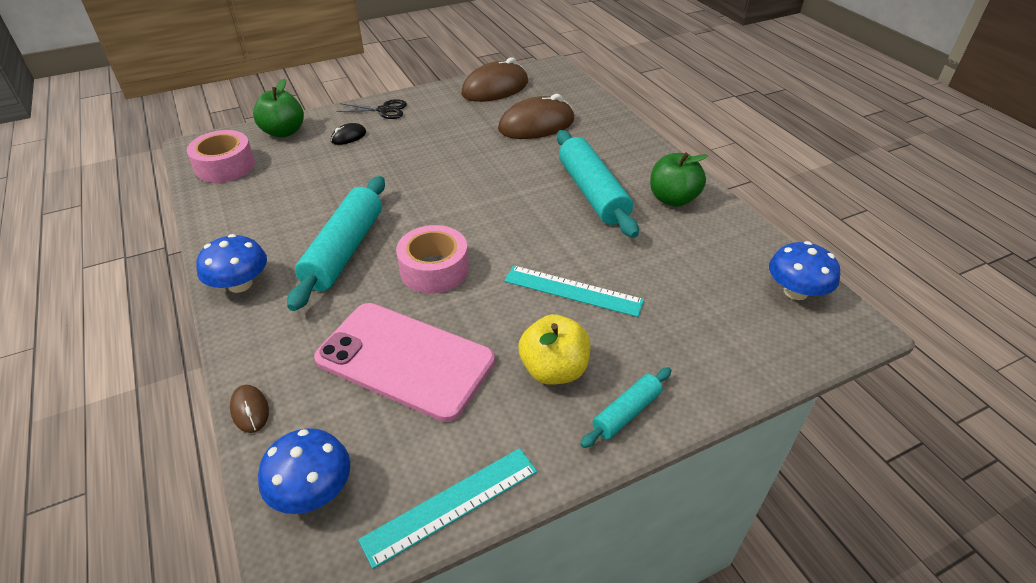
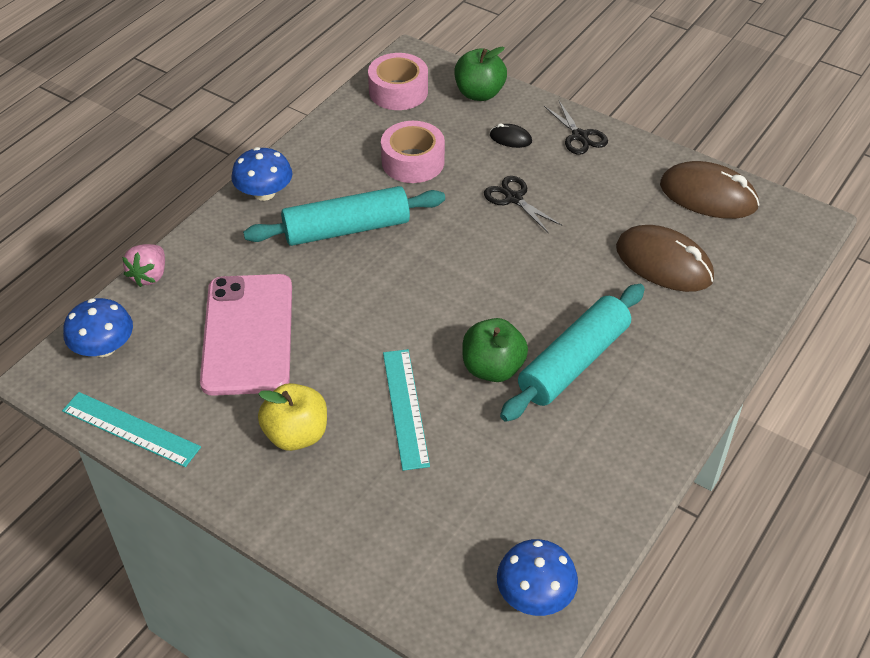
camera: 60 degrees right, 5 degrees up
(250, 410) = (149, 275): brown mouse -> pink strawberry
(410, 158) = (513, 198): none -> black scissors
(434, 269) = (365, 298): pink tape -> pink tape (413, 162)
(626, 413) = (278, 503): turquoise rolling pin -> none
(673, 199) = (620, 435): green apple -> green apple (492, 368)

